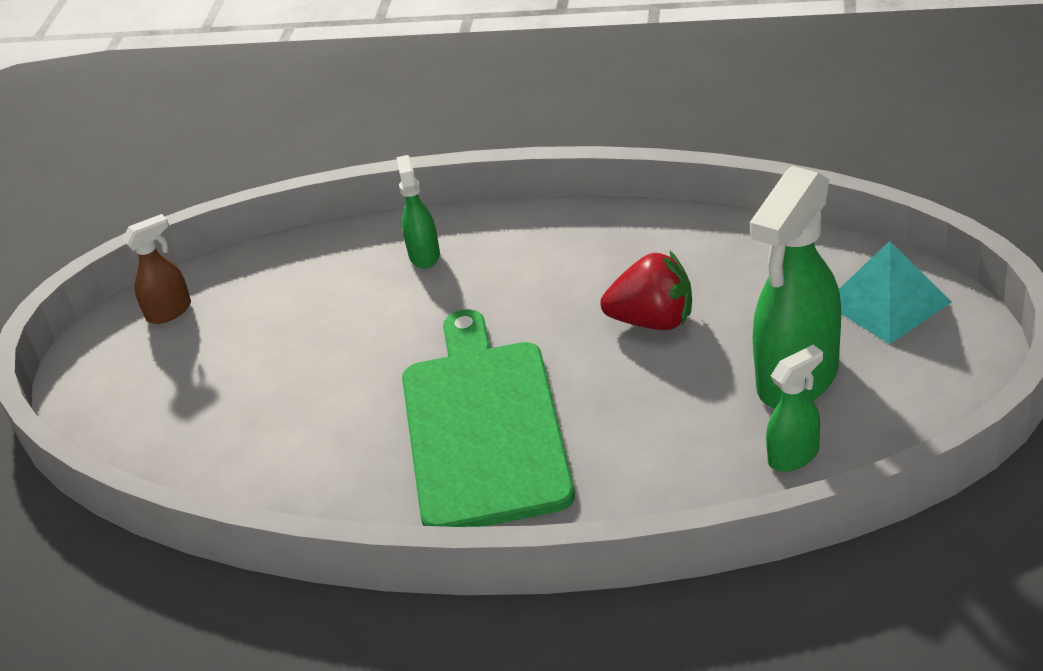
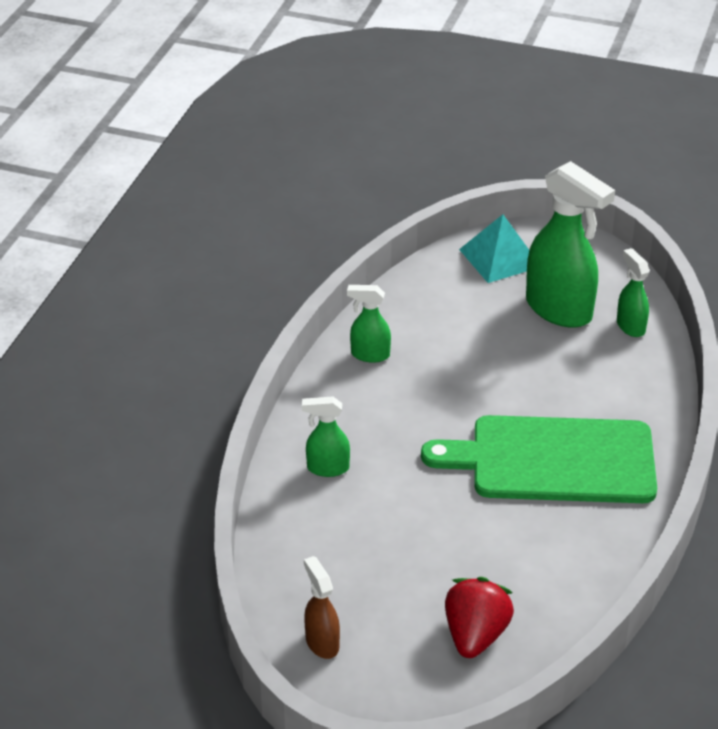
camera: 85 degrees left, 0 degrees up
(630, 239) = (369, 355): none -> green spray bottle
(653, 321) = (471, 360): red strawberry -> red strawberry (475, 635)

